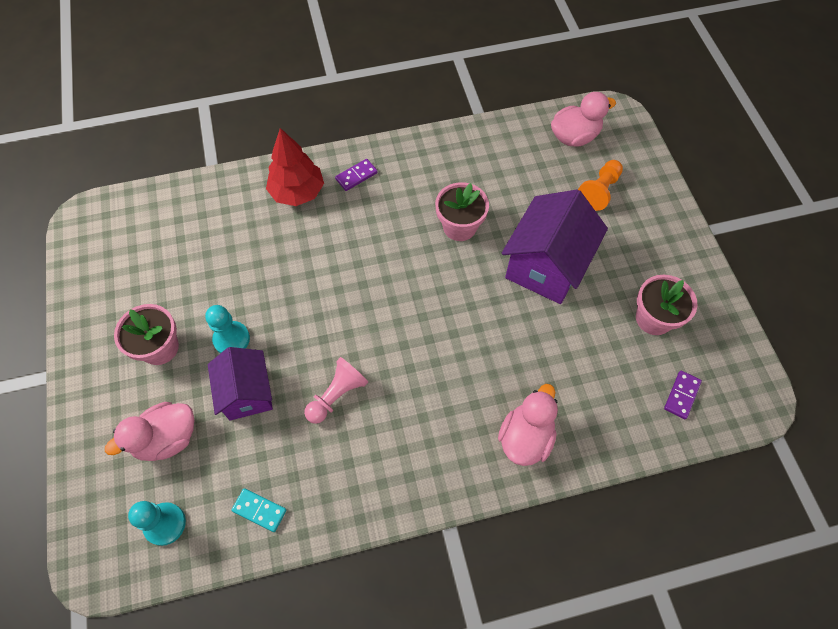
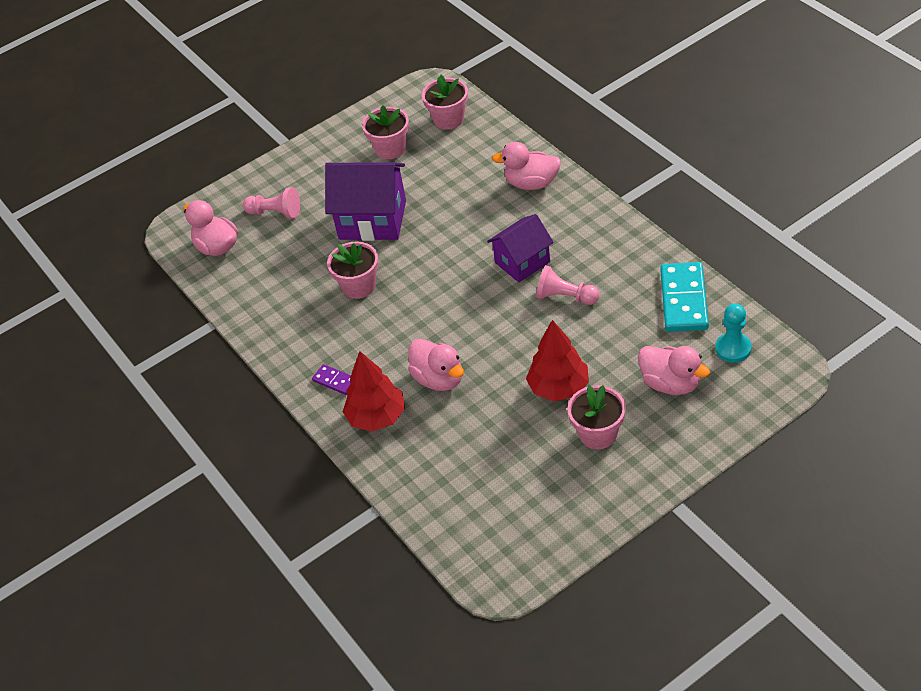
camera: 105 degrees left, 15 degrees down
(231, 339) = (559, 388): turquoise pawn -> red tree
(247, 393) = (600, 352): purple house -> purple house (522, 262)
(259, 510) = (683, 300): turquoise domino -> turquoise domino, size x2.02
(307, 250) = (439, 379): none -> pink duck
(599, 191) = (275, 213): orange pawn -> pink pawn
(681, 395) = (448, 119): purple domino -> pink flower pot

